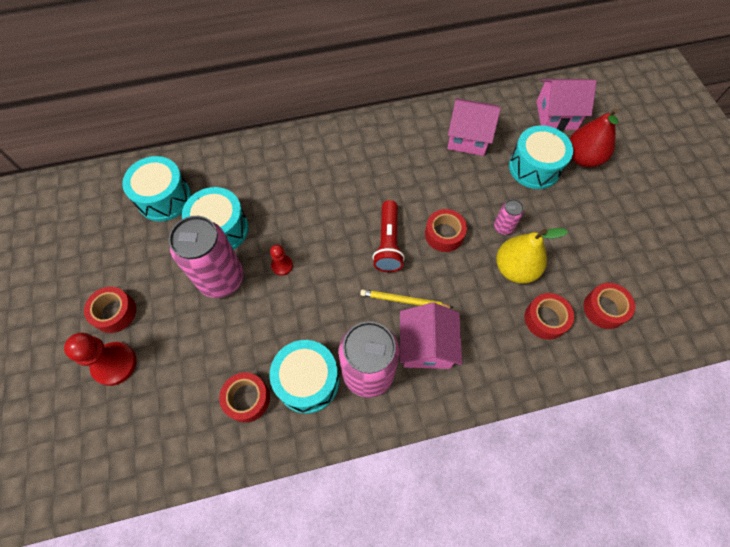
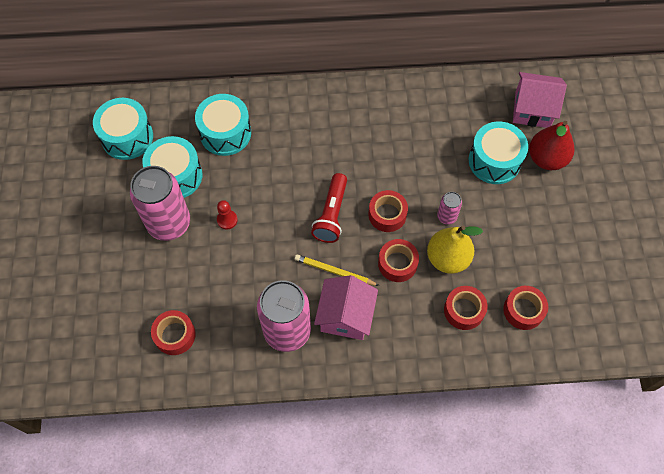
camera: 10 degrees right, 0 degrees up
(114, 364) = (63, 285): red pawn -> none
(115, 312) = (68, 239): red tape -> red tape (397, 263)
(307, 381) = (231, 329): turquoise drum -> turquoise drum (225, 133)
(468, 138) = (435, 120): pink house -> none

